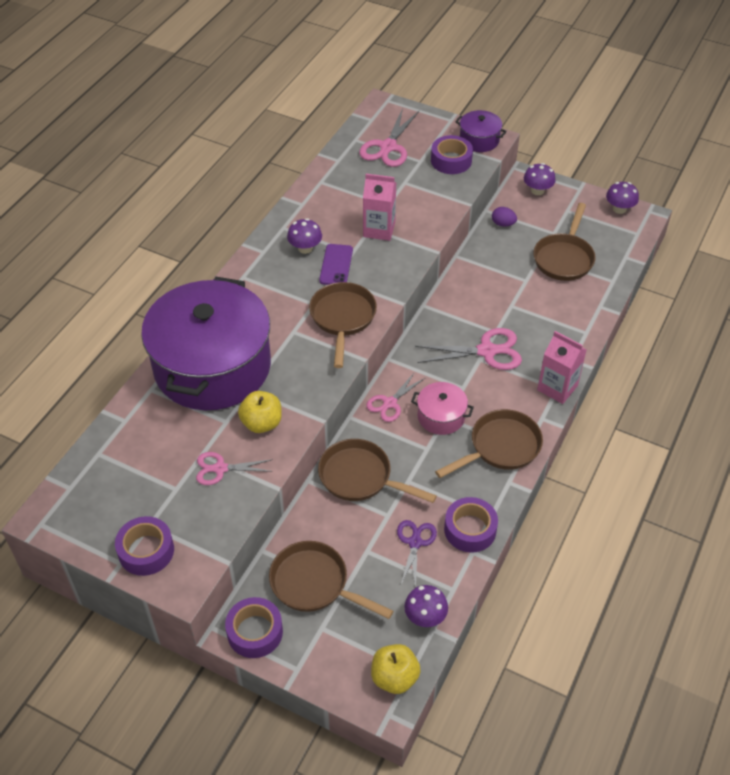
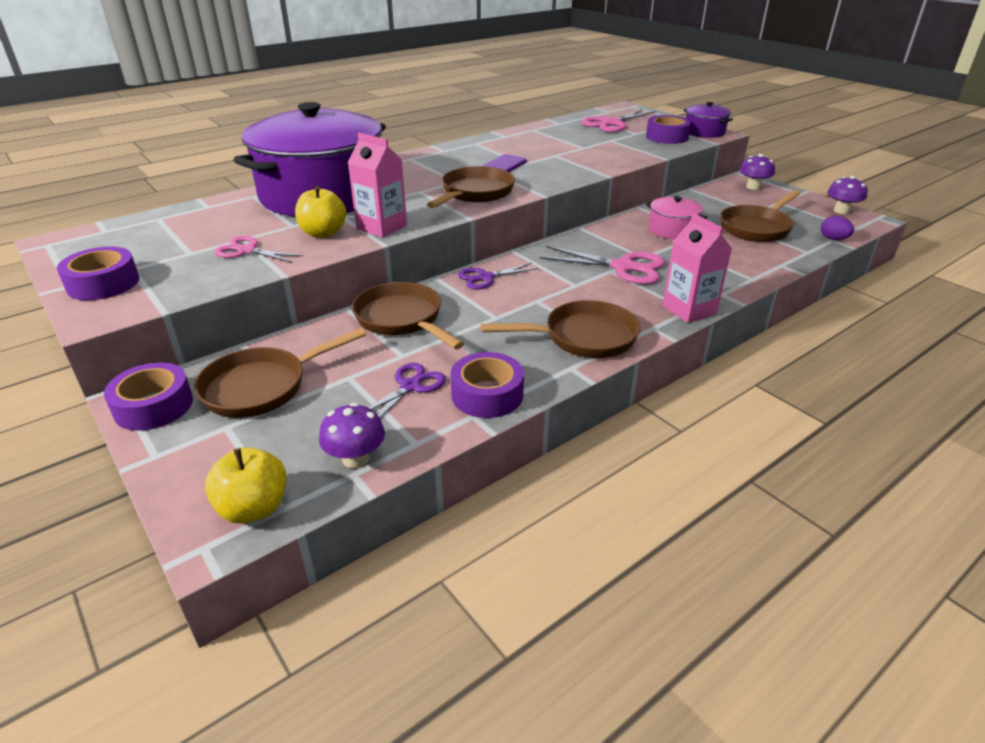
camera: 25 degrees right, 15 degrees down
(305, 248) = (482, 155): purple mushroom -> none
(315, 584) = (263, 387): brown pan -> brown pan turned 90 degrees counterclockwise
(379, 229) = (562, 157): pink carton -> pink carton (381, 227)
(390, 403) = (485, 278): pink scissors -> purple scissors
(441, 416) = (532, 299): pink pot -> pink pot (672, 230)
(503, 224) = (702, 198): purple egg -> purple egg (833, 239)

